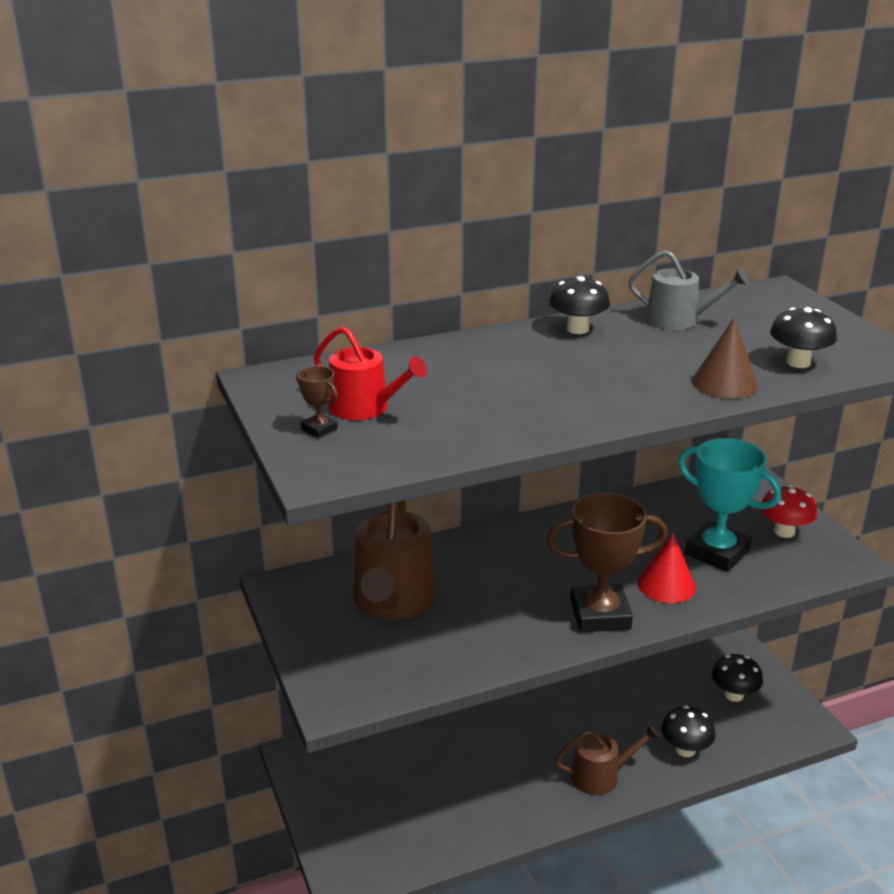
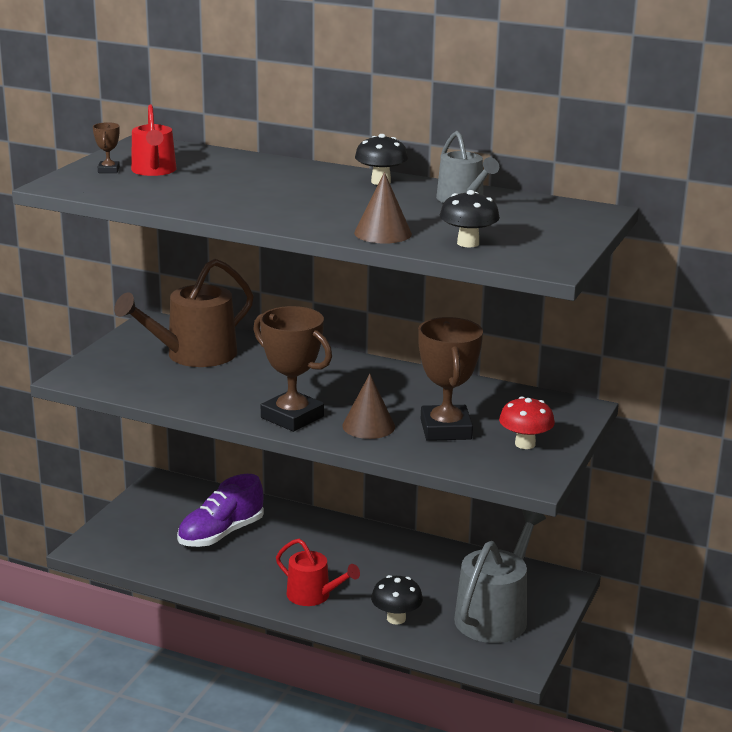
camera: 45 degrees right, 5 degrees down
(436, 771) = (221, 534): none -> purple shoe
(601, 775) = (313, 595): brown watering can -> red watering can
(666, 585) = (368, 426): red cone -> brown cone
(717, 552) = (446, 429): turquoise trophy -> brown trophy
(734, 695) = (495, 615): black mushroom -> grey watering can

